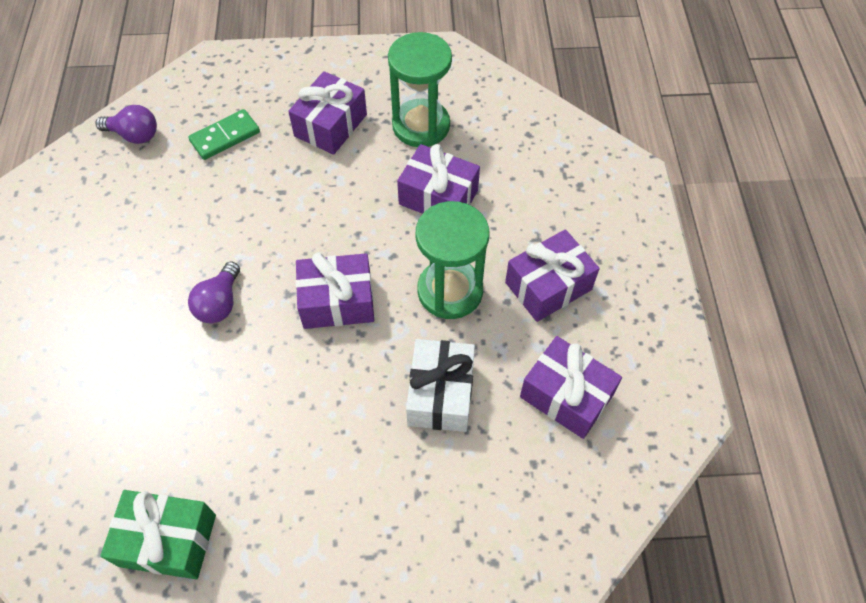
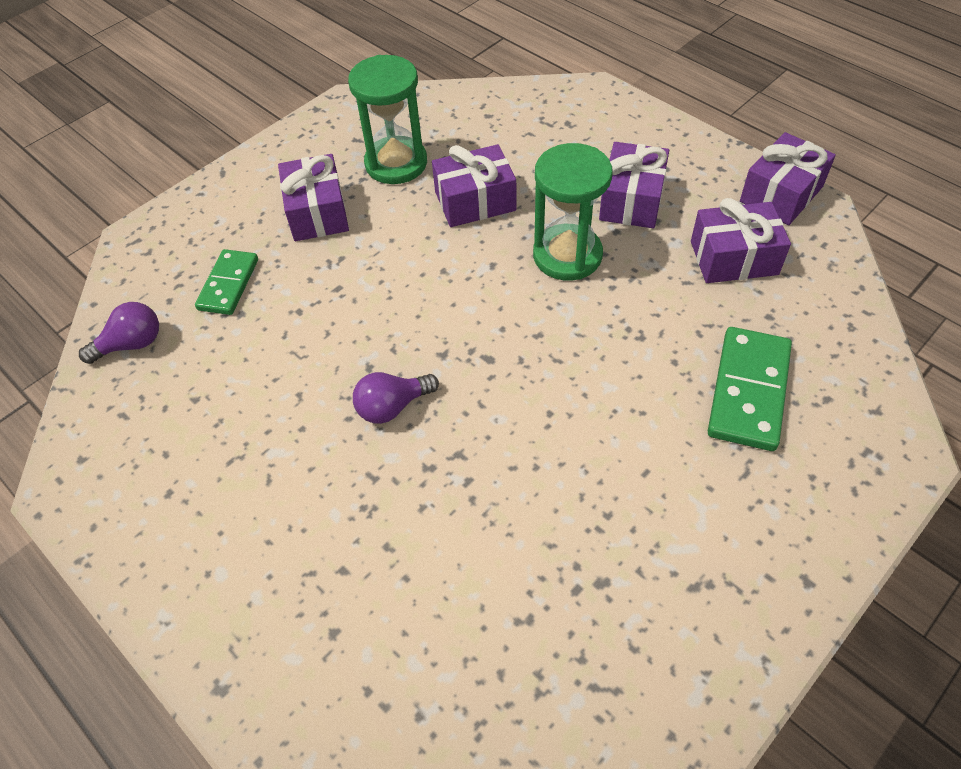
camera: 40 degrees left, 5 degrees down
(168, 540) = (584, 610): green gift -> none
(219, 303) = (392, 406): purple light bulb -> purple light bulb turned 90 degrees clockwise
(337, 301) = (491, 328): purple gift -> purple gift (781, 194)
(441, 394) = (651, 326): white gift -> none
(446, 503) = (749, 391): none -> green domino

